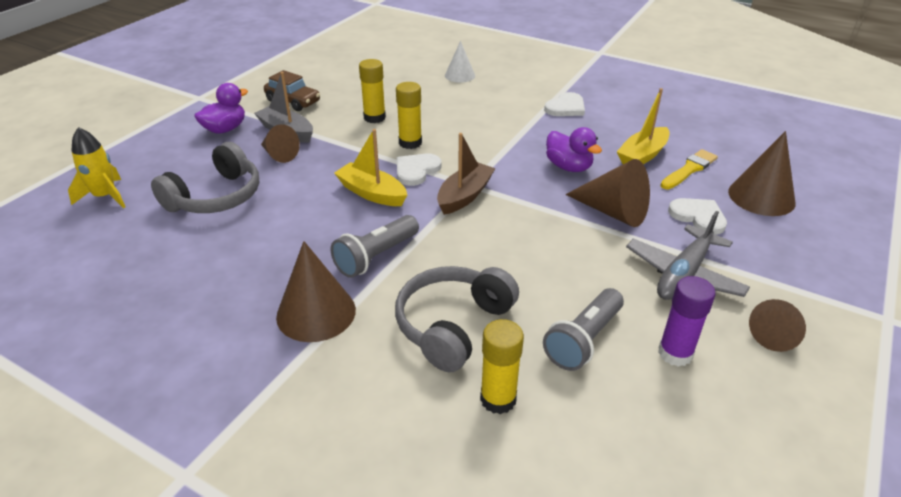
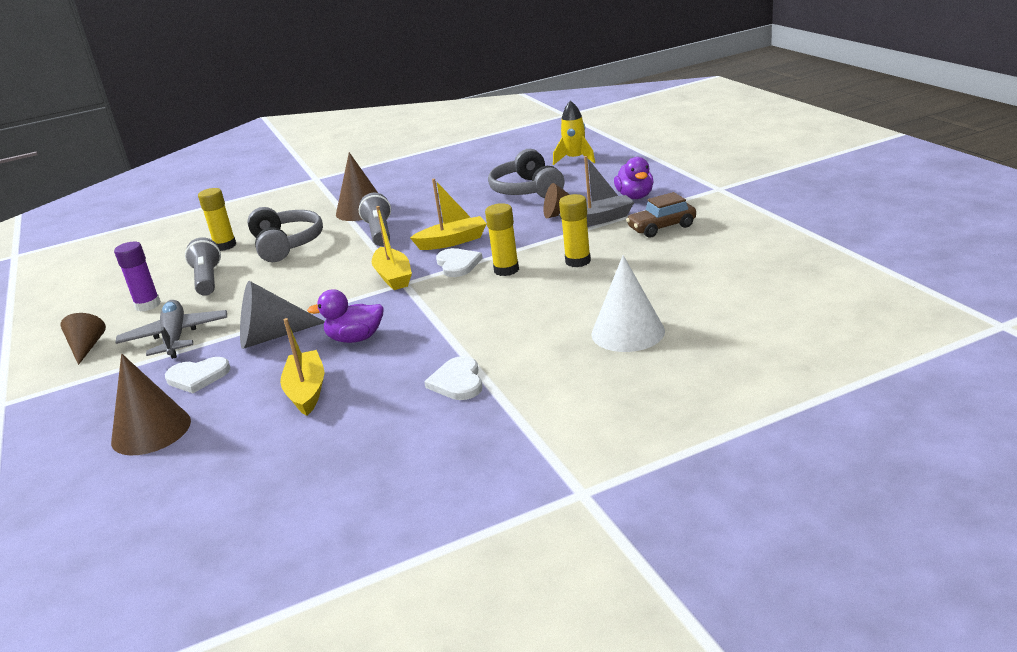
camera: 130 degrees right, 10 degrees down
(460, 75) = (628, 332): white cone -> white cone, size x1.58
(464, 196) = (393, 277): brown boat -> yellow boat
(613, 212) = (272, 336): brown cone -> grey cone
(689, 169) = (245, 409): yellow brush -> none

